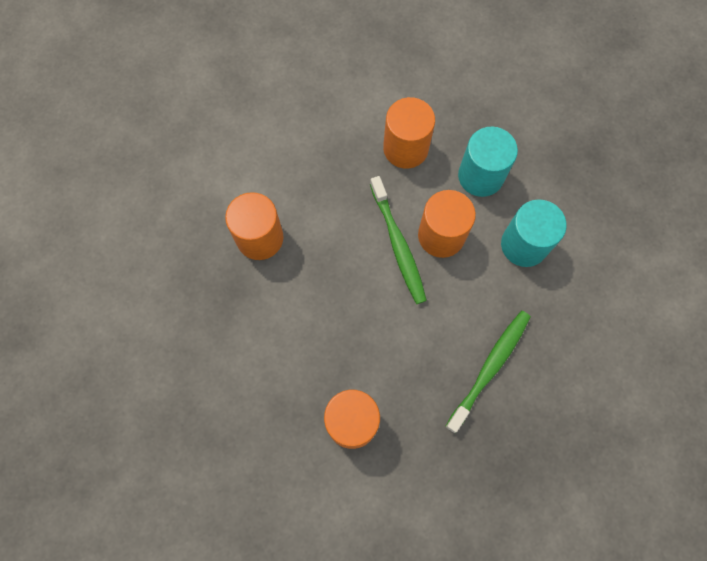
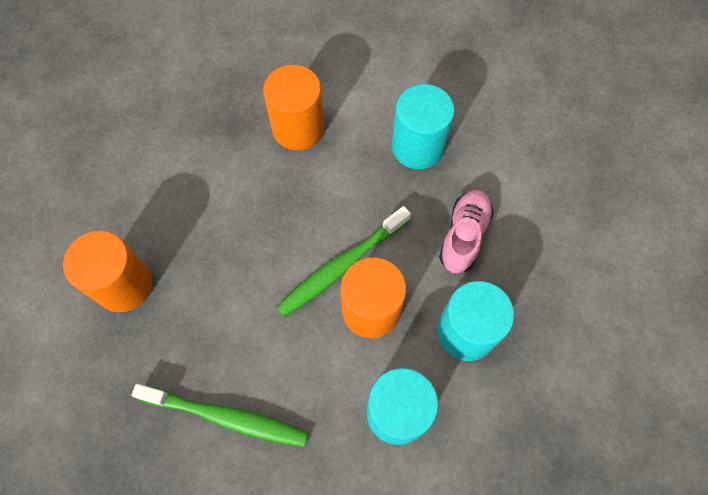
camera: 70 degrees right, 5 degrees down
(316, 152) = (418, 146): none -> turquoise cylinder
(405, 148) = (464, 236): orange cylinder -> pink shoe

